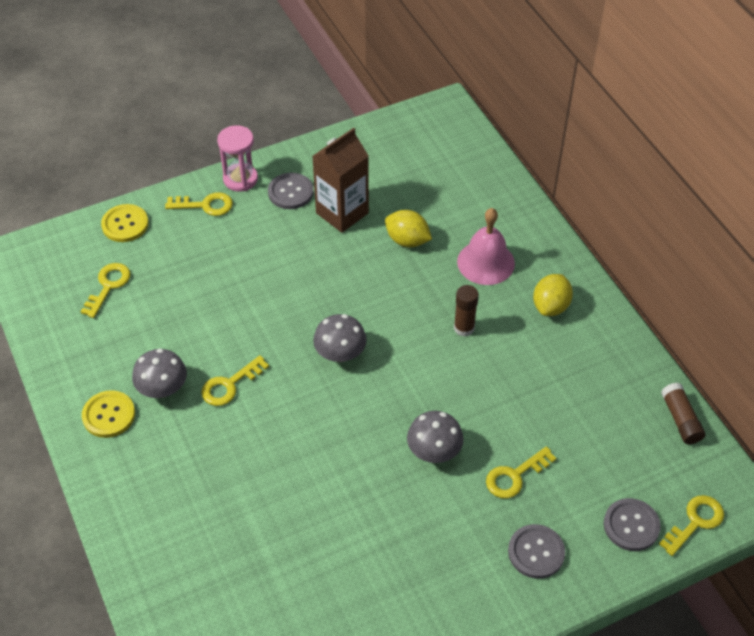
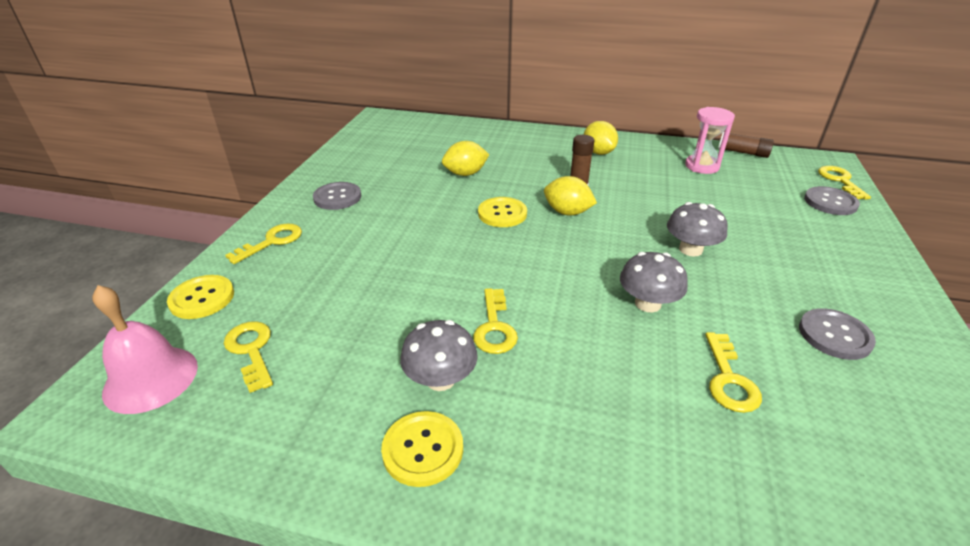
camera: 50 degrees left, 15 degrees down
(240, 179) = (281, 212): pink hourglass -> pink hourglass (702, 166)
(340, 353) = (535, 248): grey mushroom -> grey mushroom (648, 303)
(342, 213) = (396, 186): brown carton -> none
(368, 304) = (502, 213): none -> yellow button
(413, 344) = (567, 212): none -> yellow lemon
(486, 262) = (529, 156): pink bell -> pink bell (151, 378)
(515, 476) = (748, 226): yellow key -> yellow key (729, 379)
(536, 552) = (837, 249): grey button -> grey button (834, 335)

